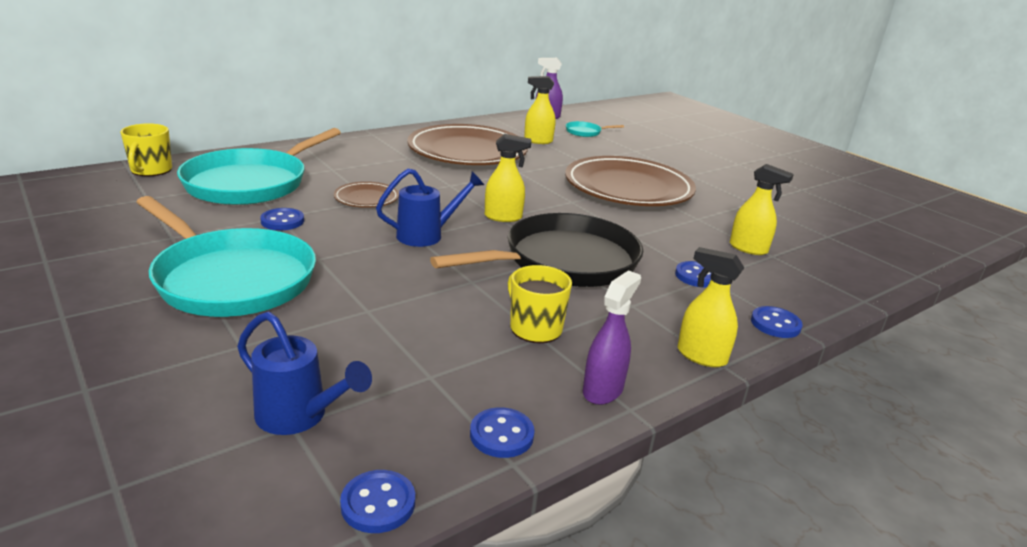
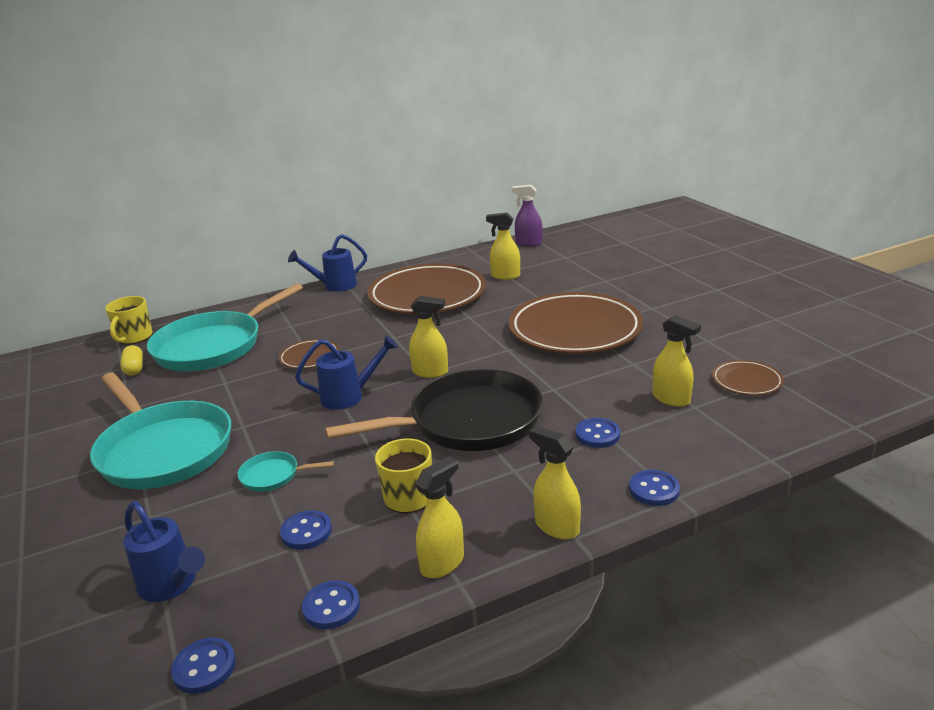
camera: 15 degrees right, 0 degrees up
(162, 199) = (134, 369): none -> yellow capsule
(282, 221) = (226, 387): blue button -> blue button (306, 532)
(365, 138) = (335, 286): none -> blue watering can
(585, 132) = (561, 260): turquoise pan -> turquoise pan (273, 475)
(603, 390) = (442, 563): purple spray bottle -> yellow spray bottle
(806, 237) = (746, 381): none -> brown plate

